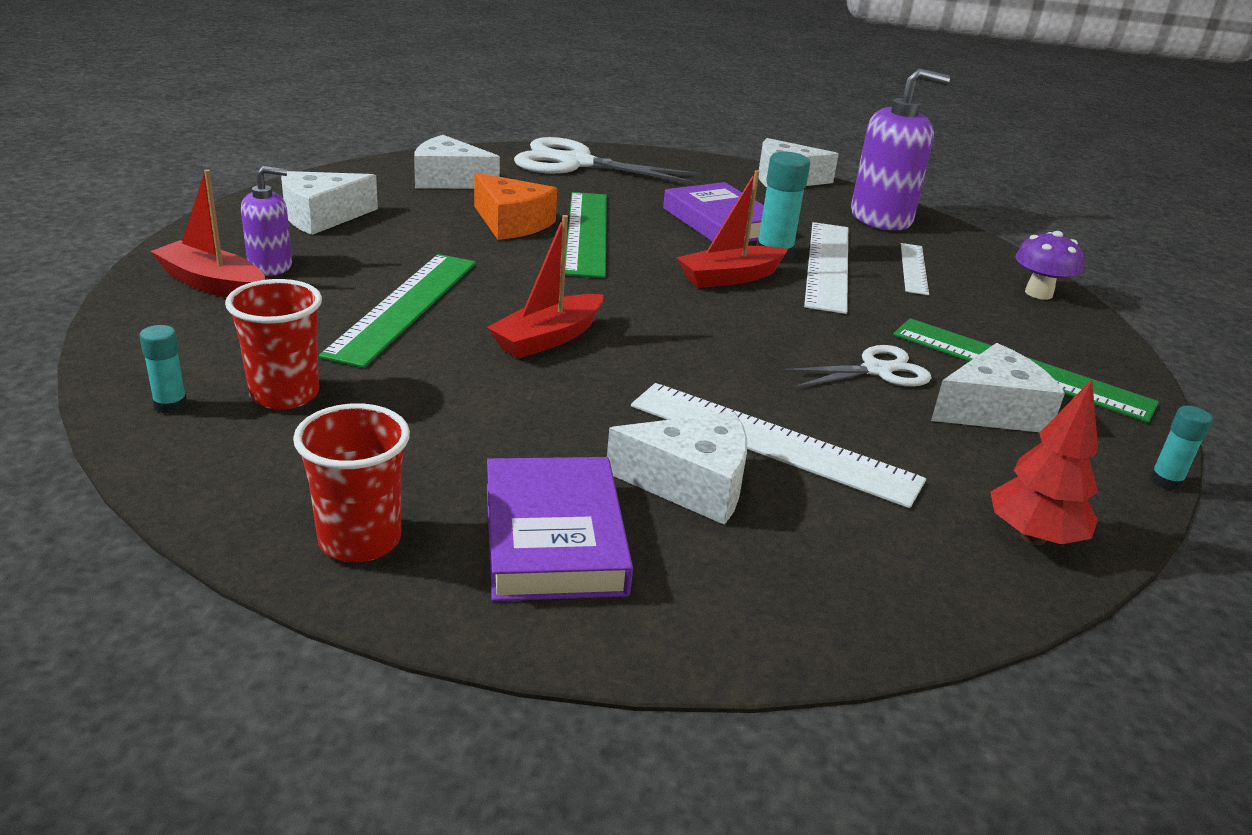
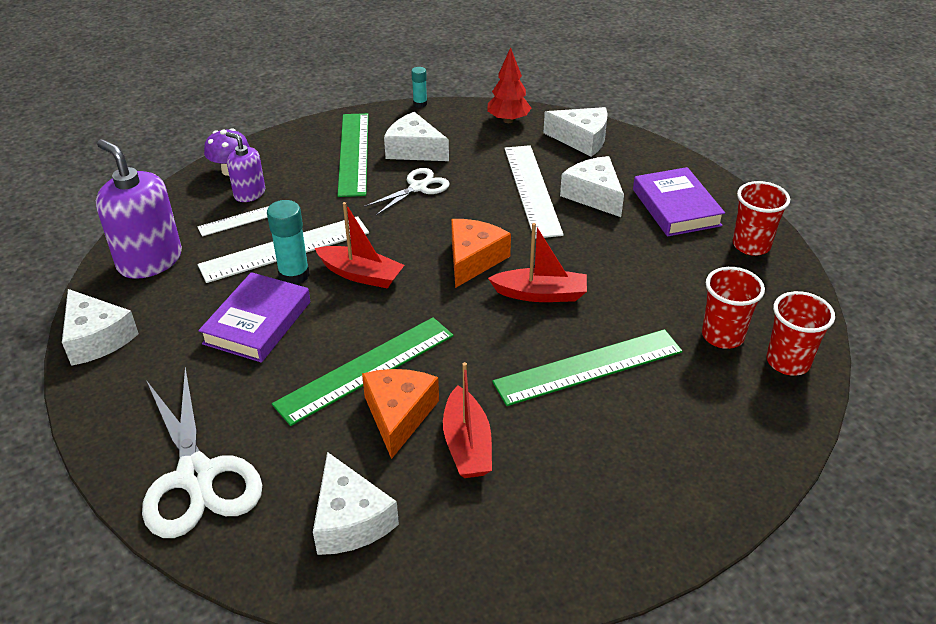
camera: 125 degrees left, 10 degrees up
(170, 405) = (788, 362): turquoise glue stick -> red cup
(212, 284) = (693, 468): red boat -> red boat (467, 445)
(270, 266) = (635, 468): purple soap dispenser -> purple soap dispenser (249, 193)
(321, 217) = (531, 522): white cheese -> white cheese (582, 139)
(554, 538) = (676, 207): purple book -> purple book turned 60 degrees counterclockwise
(669, 335) = (473, 259): none -> orange cheese
(877, 370) = (418, 187): white scissors -> white scissors turned 105 degrees clockwise

